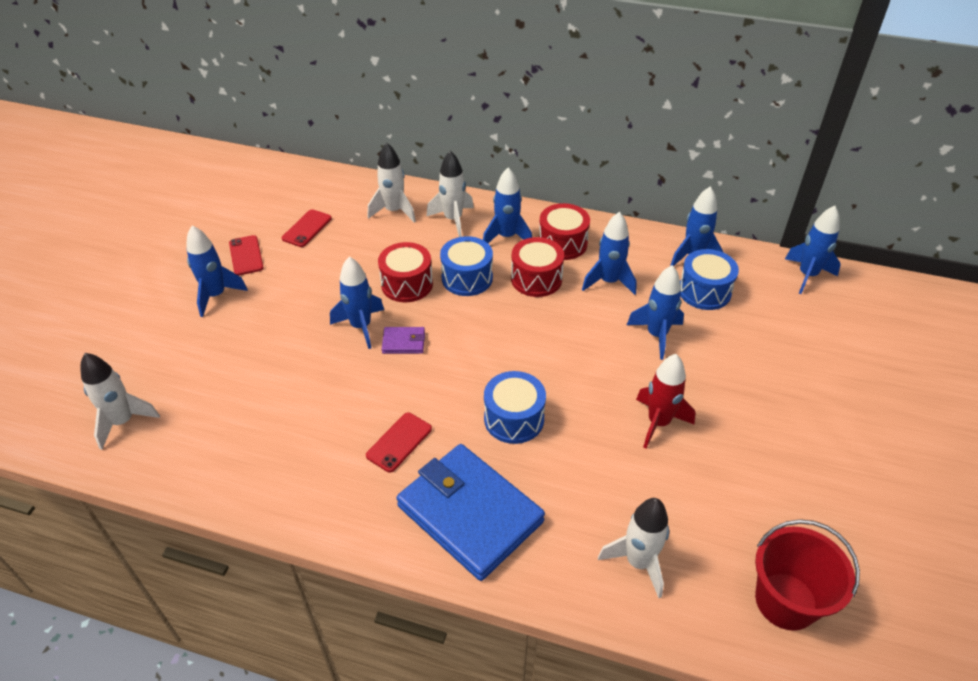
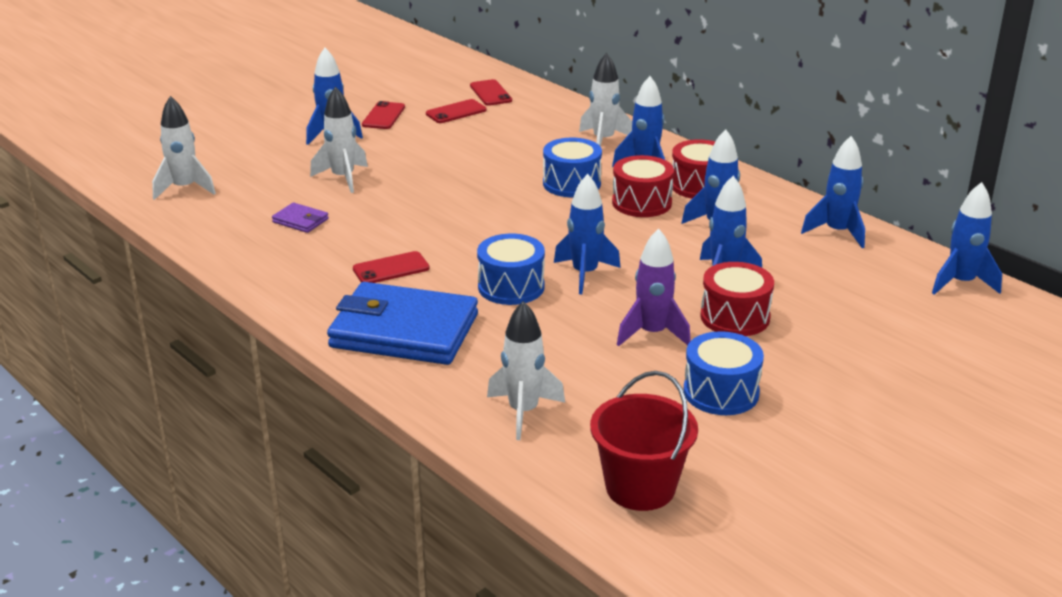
camera: 30 degrees right, 15 degrees down
(319, 196) = (490, 93): none -> red phone
(361, 326) = (436, 188): blue rocket -> blue rocket (585, 274)
(394, 211) = (551, 120): white rocket -> white rocket (343, 178)
(403, 342) = (463, 209): purple wallet -> purple wallet (300, 220)
(407, 284) = (509, 172): red drum -> red drum (735, 317)
(470, 514) = (404, 331): blue wallet -> blue wallet turned 60 degrees counterclockwise
(658, 423) = (652, 334): red rocket -> purple rocket
(704, 291) = (817, 261): blue drum -> blue drum (721, 392)

